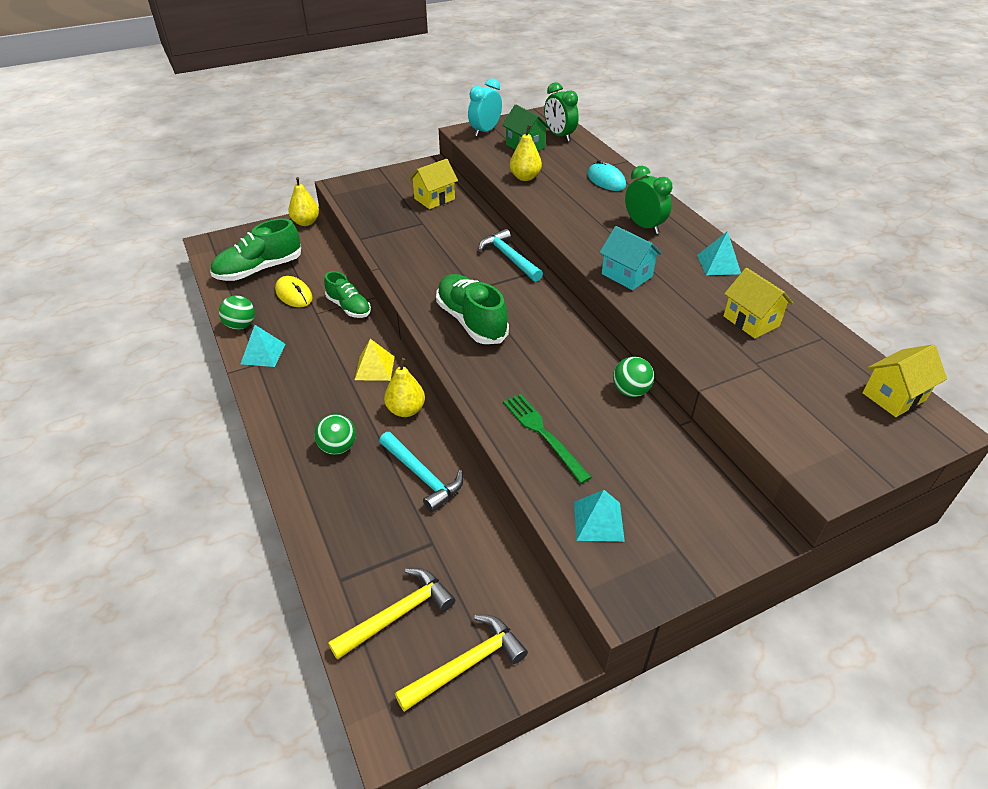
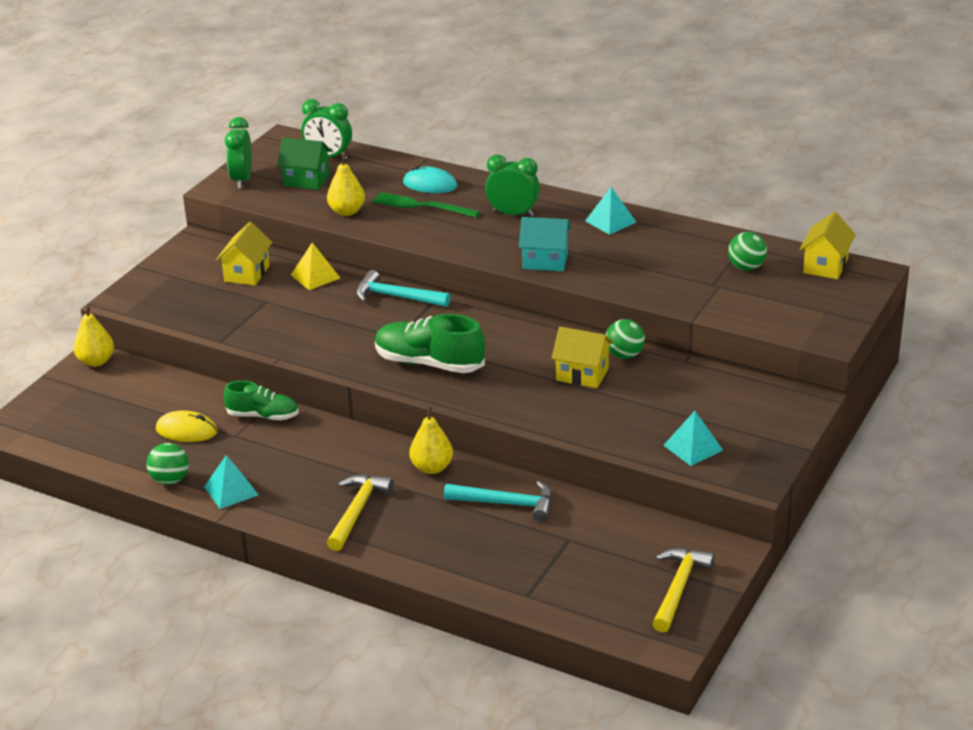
camera: 35 degrees left, 10 degrees down
(259, 270) = (112, 426): green shoe -> none
(338, 447) = (408, 521): green ball -> green ball (746, 267)
(374, 368) = (359, 451): yellow pyramid -> yellow pyramid (315, 276)
(397, 614) = (596, 590): yellow hammer -> yellow hammer (357, 511)
(485, 131) = (242, 180): turquoise clock -> green clock
(543, 434) = (591, 415): green fork -> green fork (422, 206)
(751, 321) = (680, 256): yellow house -> yellow house (582, 374)

